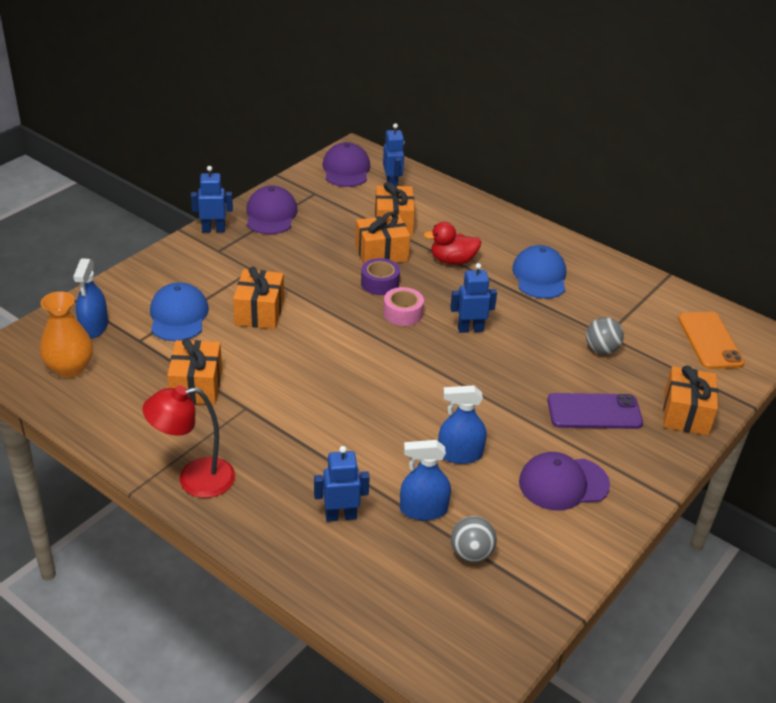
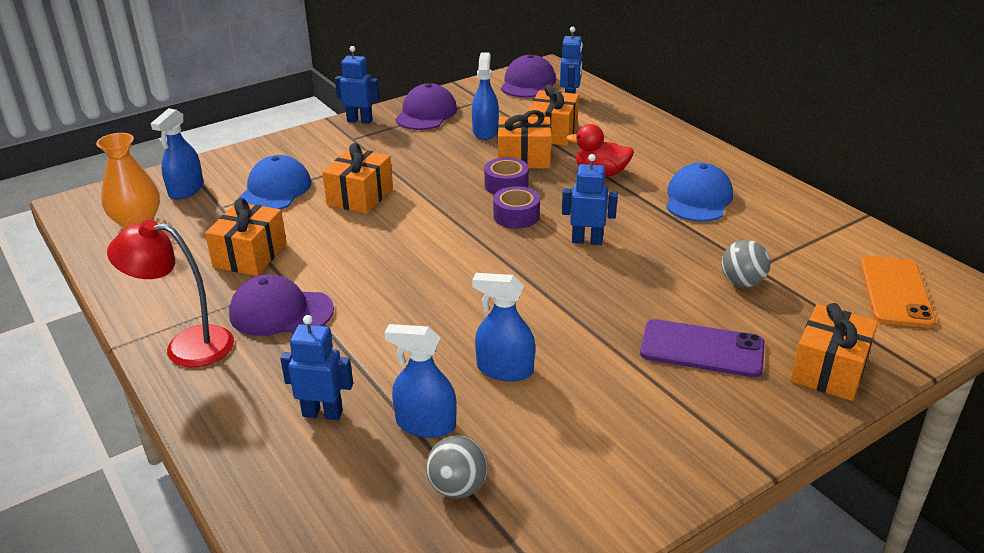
camera: 20 degrees right, 5 degrees down
(334, 228) = (485, 131): none -> blue spray bottle
(403, 313) = (516, 216): pink tape -> purple tape
(563, 483) = (622, 425): purple cap -> purple cap (281, 312)

